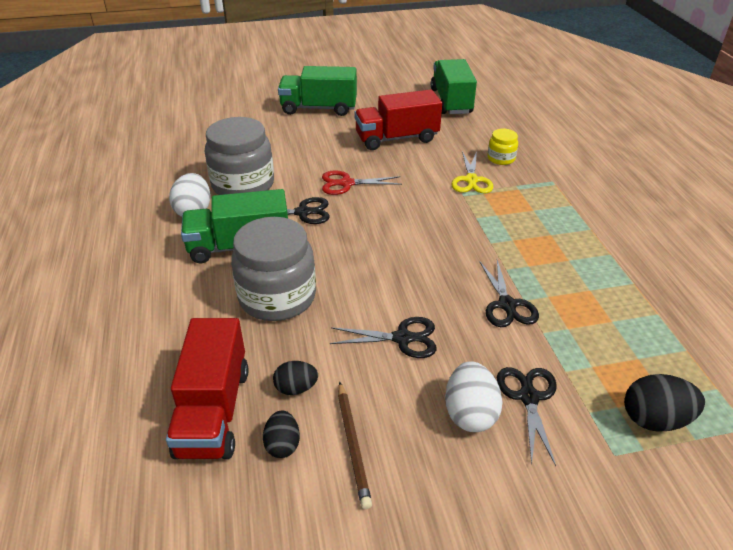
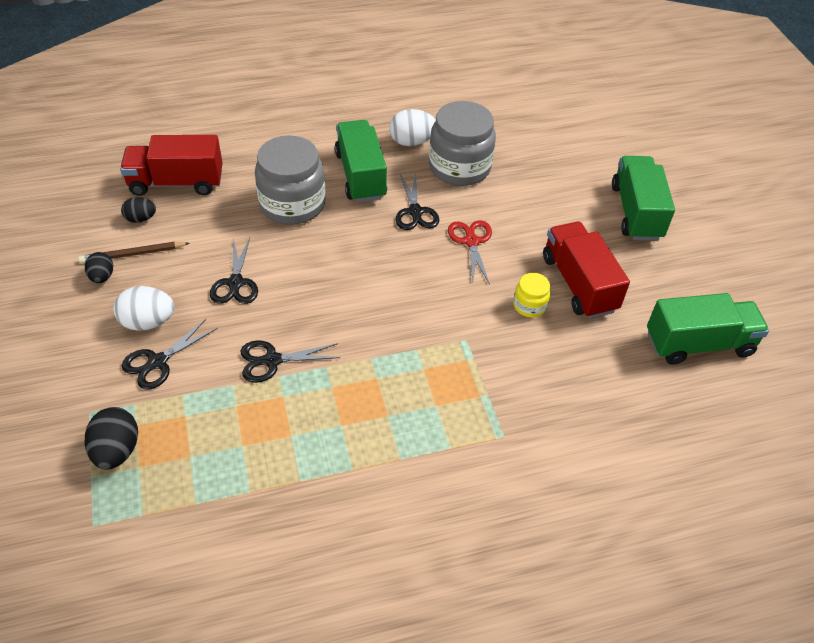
camera: 85 degrees right, 10 degrees up
(296, 388) = (190, 222): black egg -> black egg (102, 277)
(471, 180) = (493, 351): yellow scissors -> none
(501, 158) = (550, 386): yellow jar -> yellow jar (529, 305)
(528, 397) = (157, 362): black scissors -> black scissors turned 135 degrees clockwise

